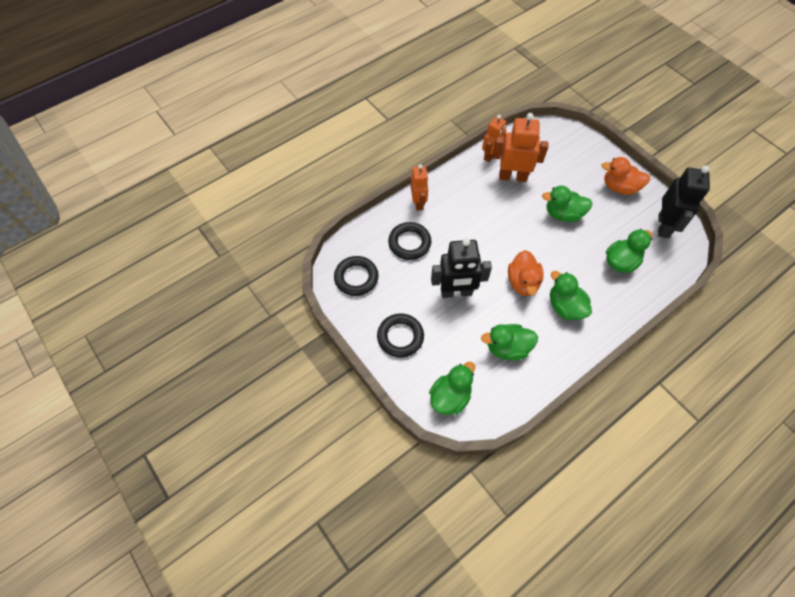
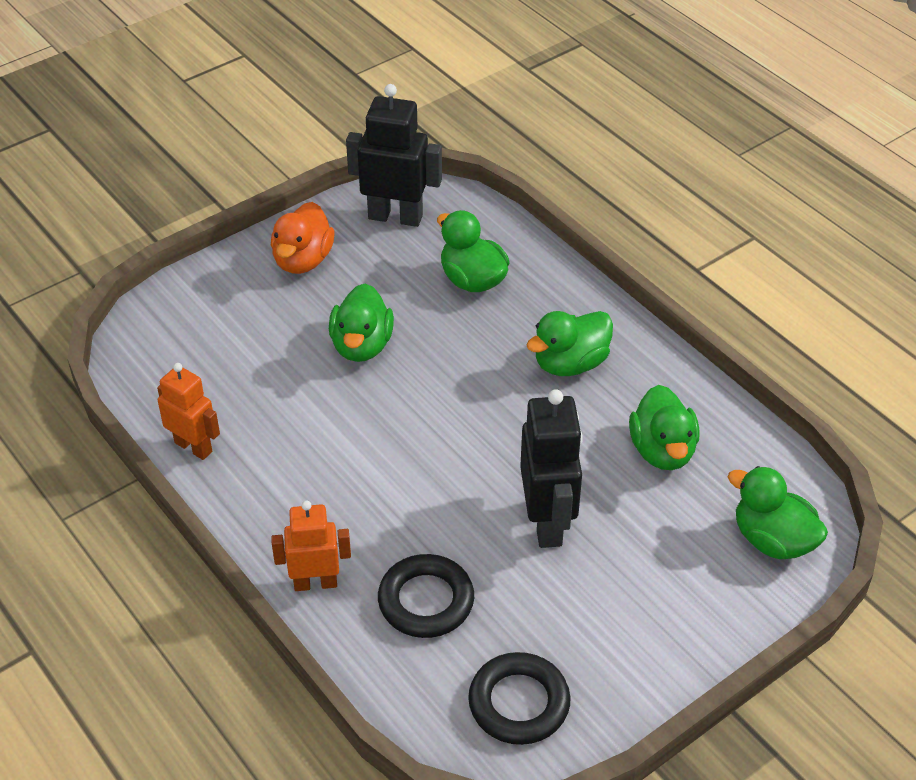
camera: 90 degrees left, 15 degrees down
(400, 337) = (657, 619): black ring -> none
(512, 177) = (258, 414): orange robot -> none
(523, 282) = (520, 418): orange duck -> none

